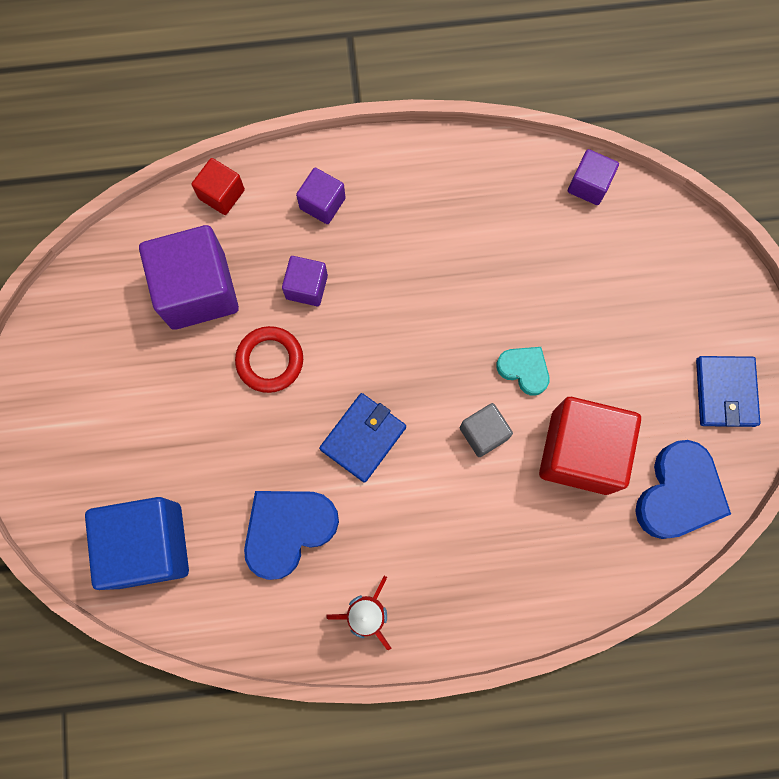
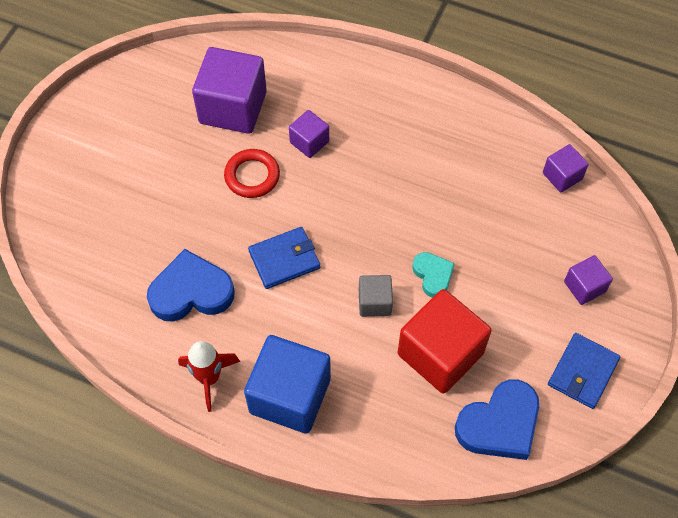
camera: 30 degrees right, 15 degrees down
(149, 545) = (90, 250): blue cube -> blue cube (290, 395)
(221, 194) = (289, 56): red cube -> none
(322, 203) = (356, 95): purple cube -> purple cube (584, 287)

